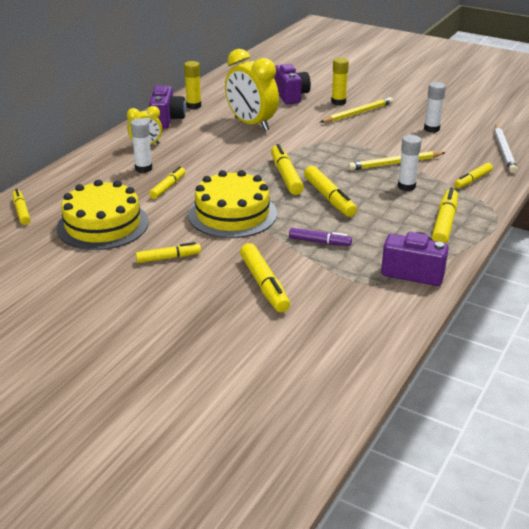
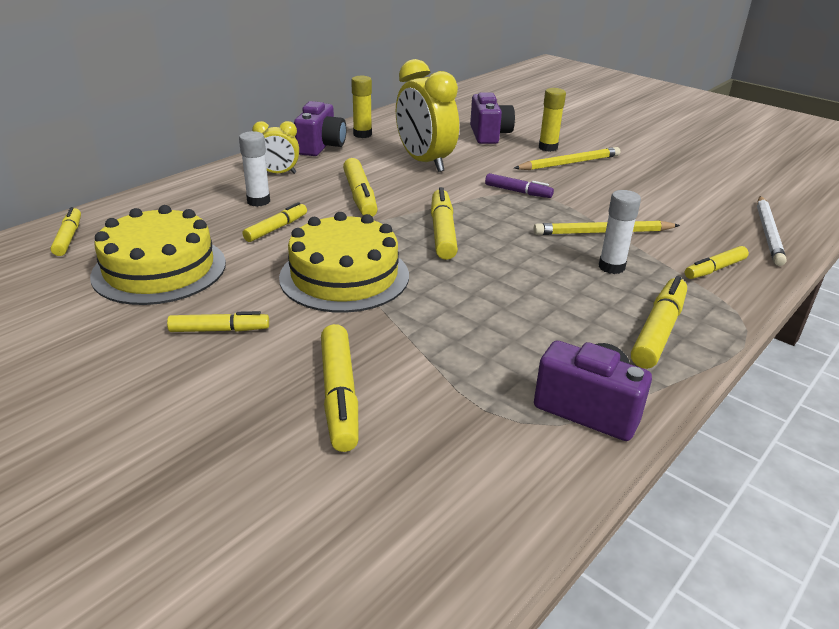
camera: 10 degrees right, 0 degrees up
(319, 242) = (454, 335): purple marker -> purple marker (517, 192)
(329, 198) = (492, 269): yellow marker -> yellow marker (360, 196)
(431, 129) = (666, 193): white glue stick -> none

